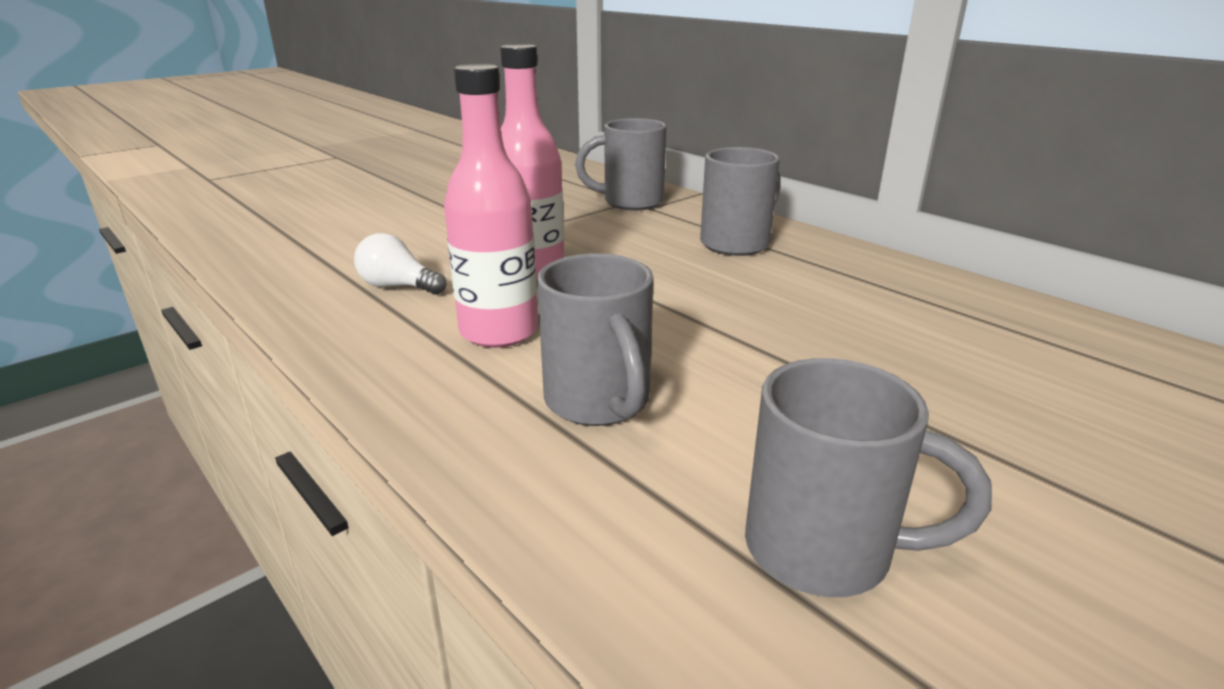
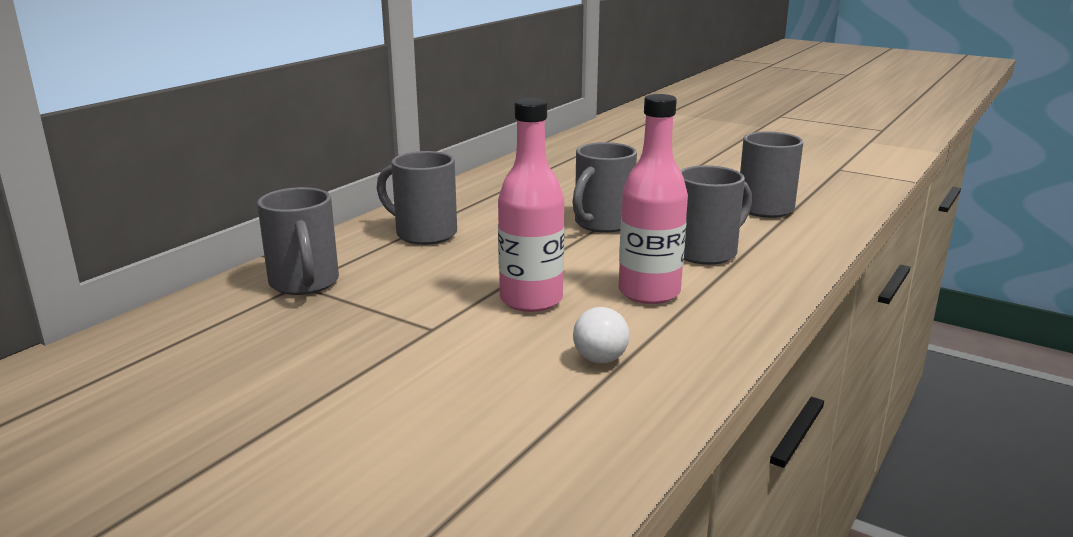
camera: 105 degrees left, 5 degrees down
(747, 342) = (602, 224): none -> grey mug

